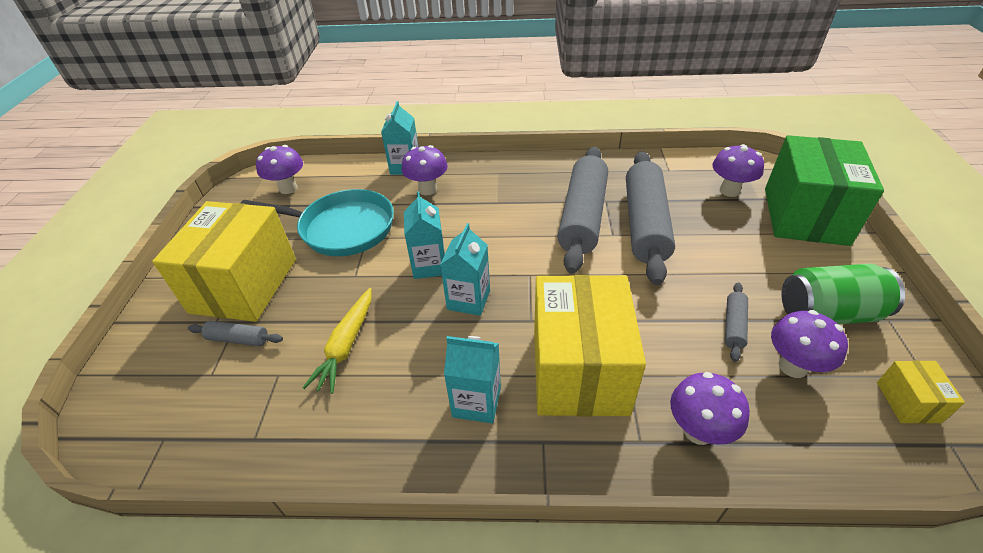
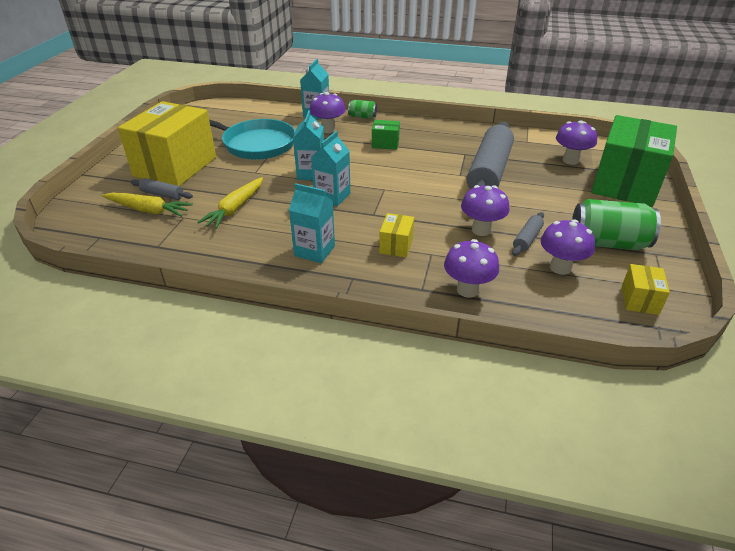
camera: 10 degrees right, 5 degrees down
(225, 372) = (148, 210): none -> yellow carrot
(288, 188) = (224, 116): purple mushroom -> purple mushroom (481, 230)
(463, 163) = (362, 117): none -> green can
(505, 201) = (385, 144): none -> green box
(579, 370) = (396, 245): yellow box -> yellow box, size x0.42
(582, 217) = (441, 161): grey rolling pin -> none

